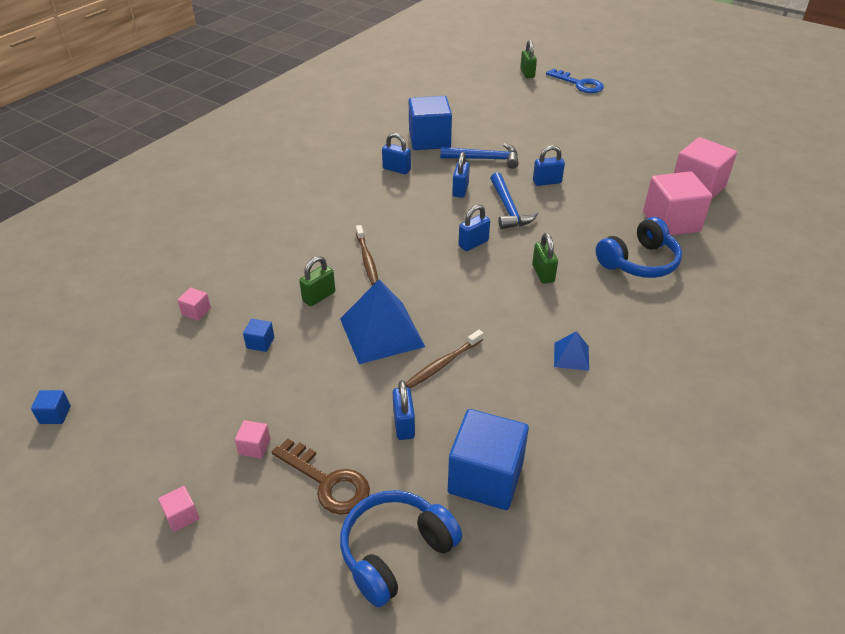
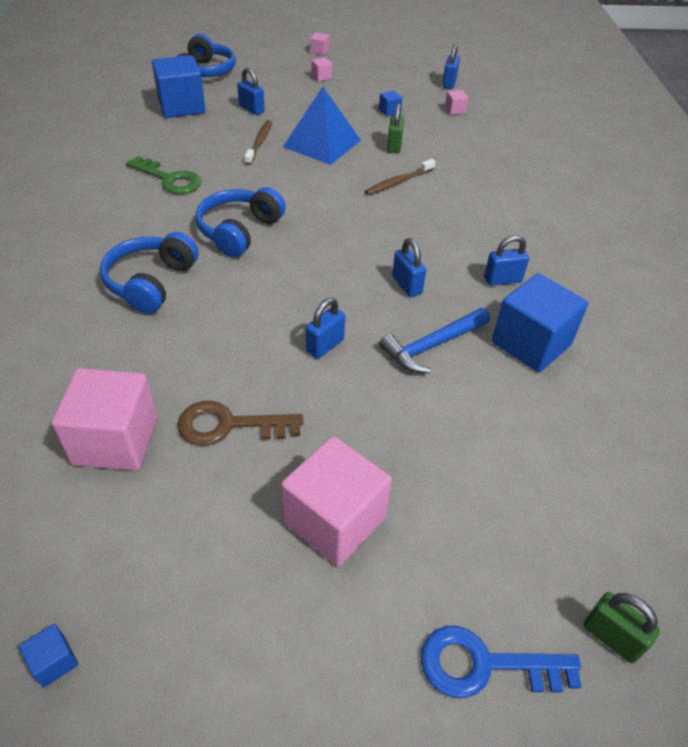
camera: 140 degrees right, 5 degrees up
(55, 414) = (437, 55): blue cube -> blue cube (54, 661)
(327, 482) = (266, 79): brown key -> brown key (229, 425)
(367, 260) = (398, 182): brown toothbrush -> brown toothbrush turned 75 degrees counterclockwise
(473, 243) = (328, 232): blue padlock -> blue padlock (449, 83)
(508, 208) = (333, 285): blue hammer -> none
(543, 273) = (239, 231): green padlock -> blue headphones
(571, 356) = (169, 179): blue pyramid -> green key
(671, 222) = (134, 354): pink cube -> pink cube (334, 520)

